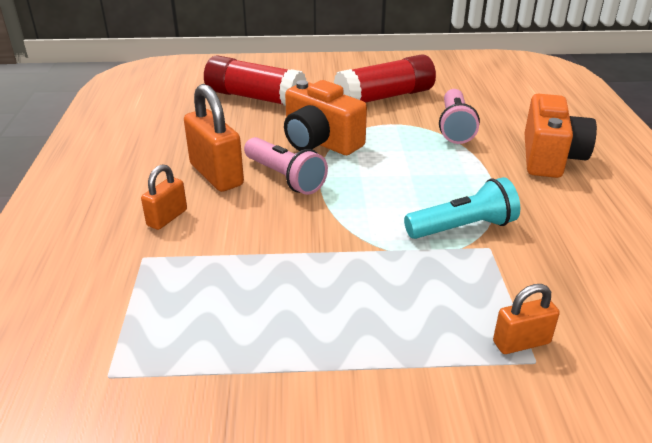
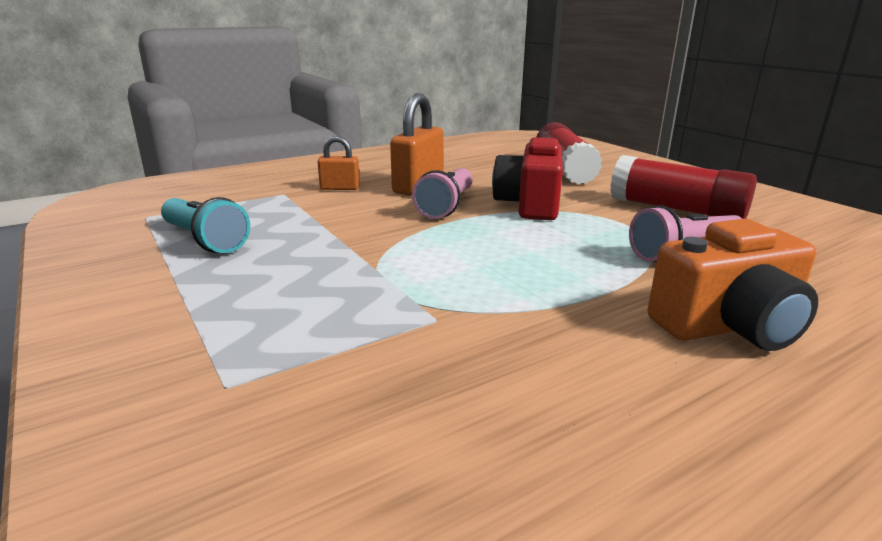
camera: 60 degrees right, 10 degrees down
(320, 142) = (529, 205): orange camera -> red camera
(463, 228) = (460, 297): turquoise flashlight -> turquoise flashlight (205, 240)
(521, 342) = (258, 370): orange padlock -> none

